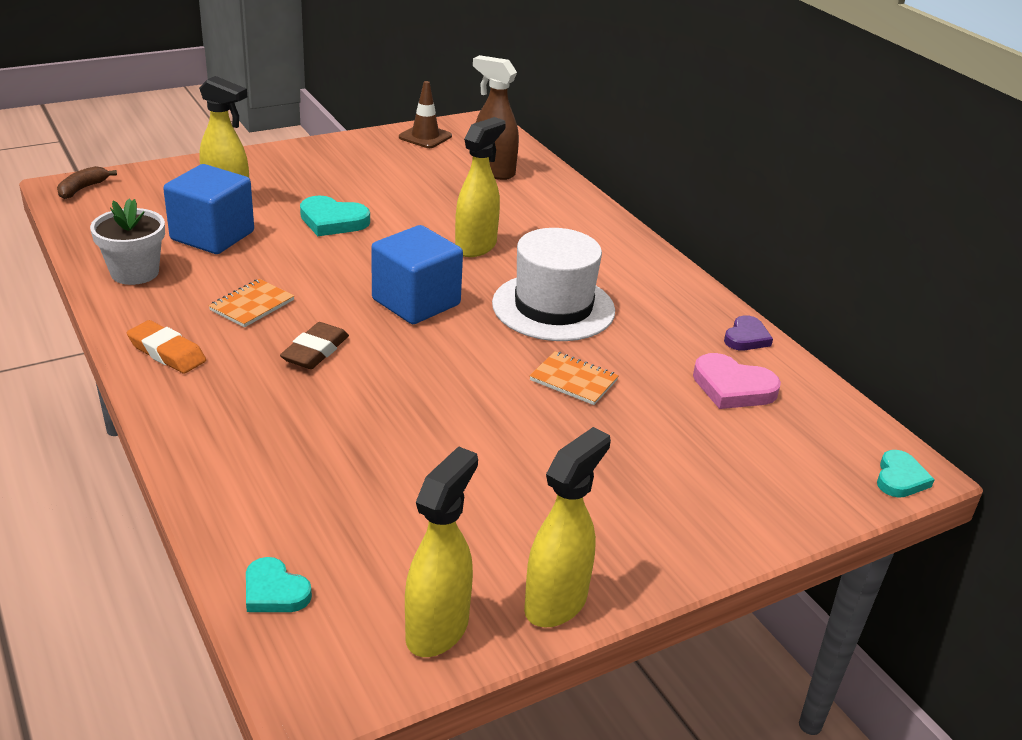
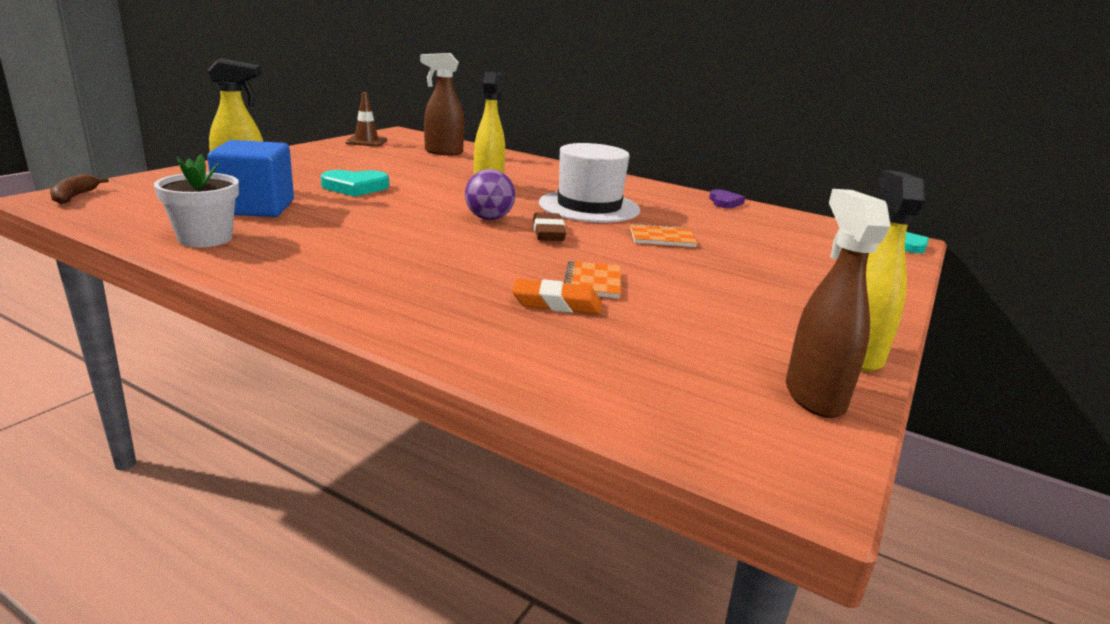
camera: 30 degrees left, 10 degrees down
(167, 352) = (311, 282): orange eraser -> orange eraser (556, 304)
(252, 305) = (353, 240): orange notebook -> orange notebook (592, 282)
(274, 591) = (655, 415): turquoise heart -> none
(315, 351) = (450, 257): brown eraser -> brown eraser (548, 232)
(416, 302) = (489, 218): blue cube -> purple ball
(438, 629) = (814, 396): yellow spray bottle -> brown spray bottle
(732, 387) = (757, 224): pink heart -> none

